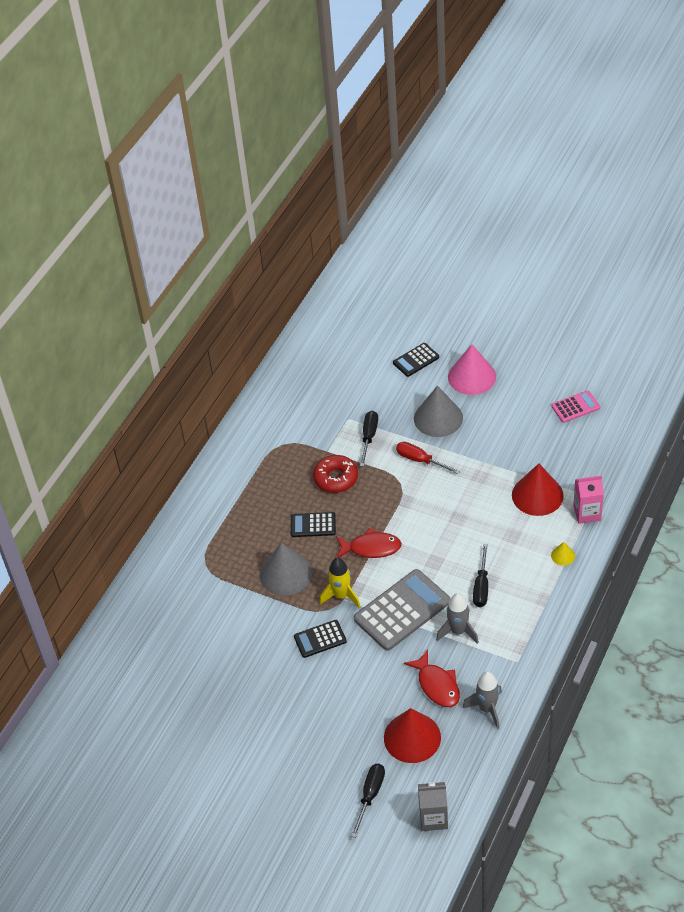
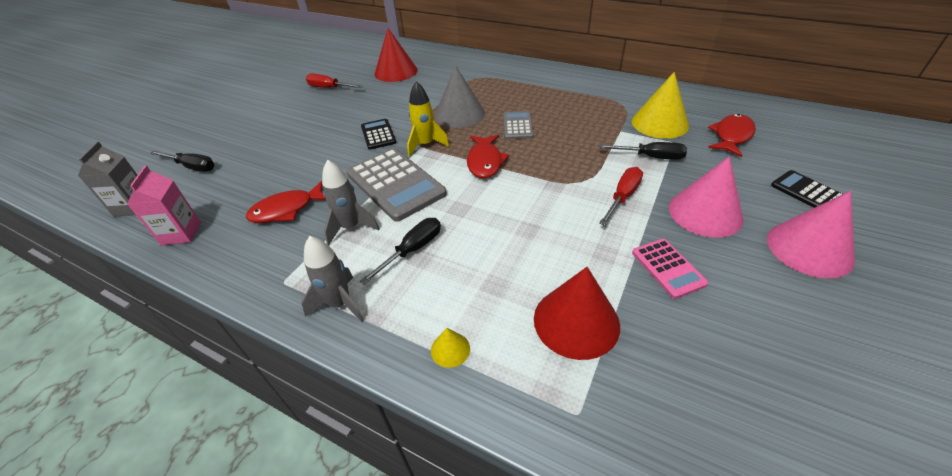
camera: 90 degrees right, 5 degrees down
(209, 712) = (329, 88): none -> red screwdriver
(313, 525) = (517, 126): black calculator -> grey calculator
(317, 423) = (659, 123): none -> yellow cone
(336, 478) = (582, 137): red donut -> none
(341, 382) = (731, 136): none -> red fish
(412, 737) = (234, 192): red cone -> red cone (396, 71)
(438, 418) = (705, 213): grey cone -> pink cone
(481, 586) = (412, 250): black screwdriver -> black screwdriver turned 120 degrees clockwise
(487, 709) = (231, 250): grey rocket -> grey rocket (340, 304)
(575, 407) = (813, 399): pink calculator -> pink calculator (668, 268)
(587, 513) = (541, 395): pink carton -> pink carton (181, 233)

